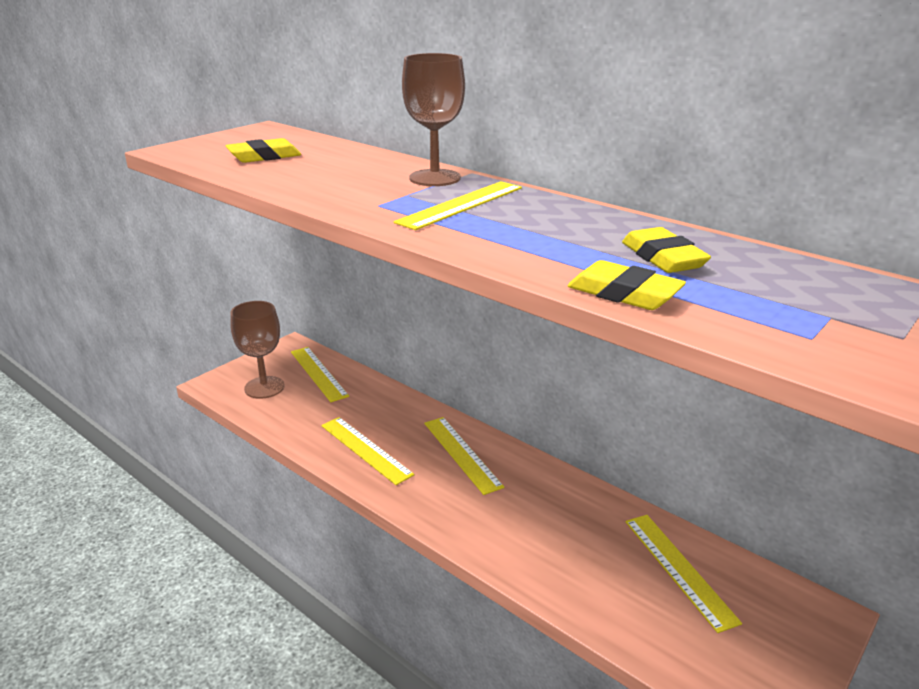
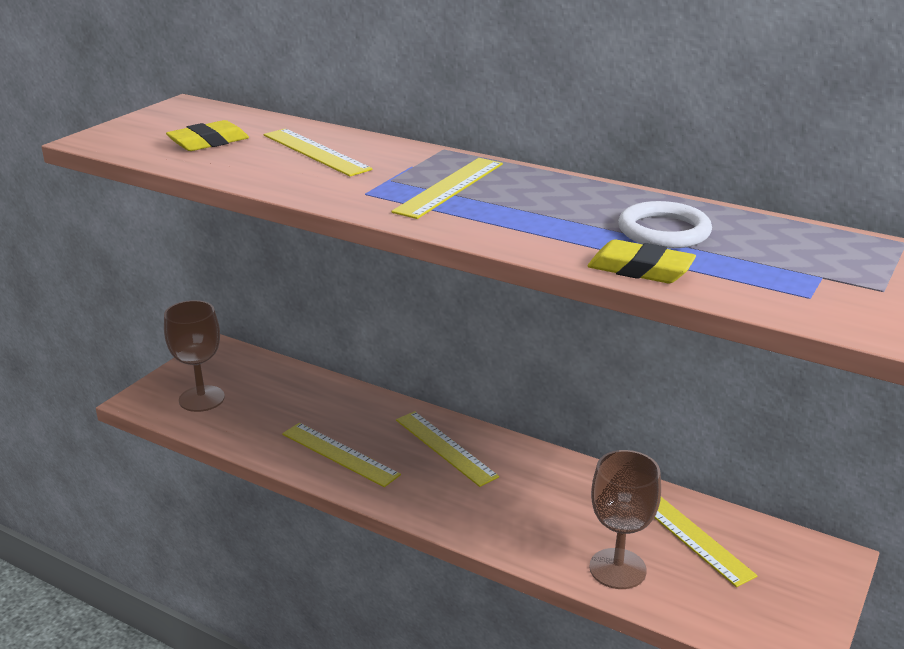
camera: 10 degrees left, 0 degrees up
(318, 373) = (259, 377): yellow ruler -> yellow ruler (315, 152)
(435, 178) = (408, 158): brown goblet -> brown goblet (617, 569)
(663, 258) = (664, 231): yellow eraser -> white ring

